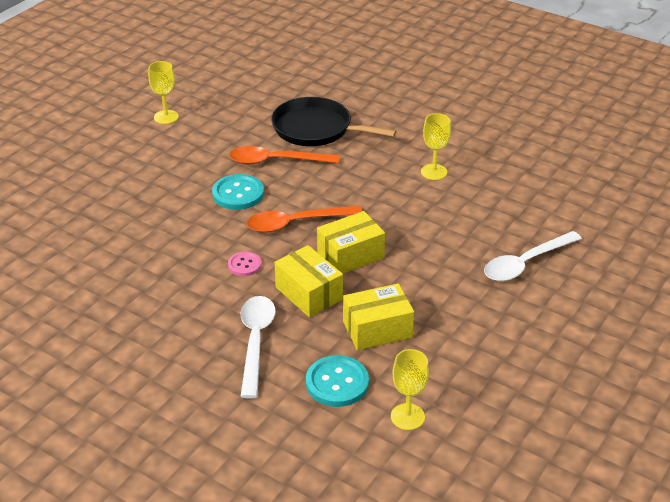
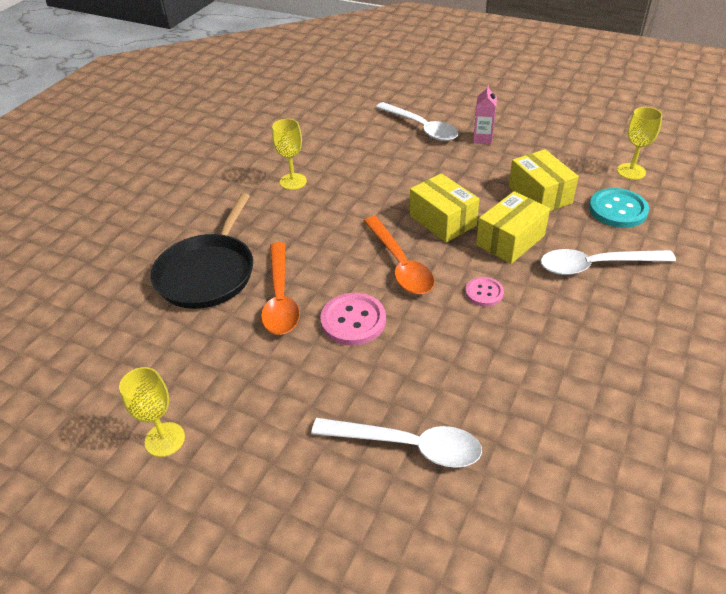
camera: 95 degrees left, 5 degrees up
(115, 207) = (407, 445): none -> white spoon
(238, 194) = (353, 321): turquoise button -> pink button
(497, 307) = (482, 138): none -> pink carton

